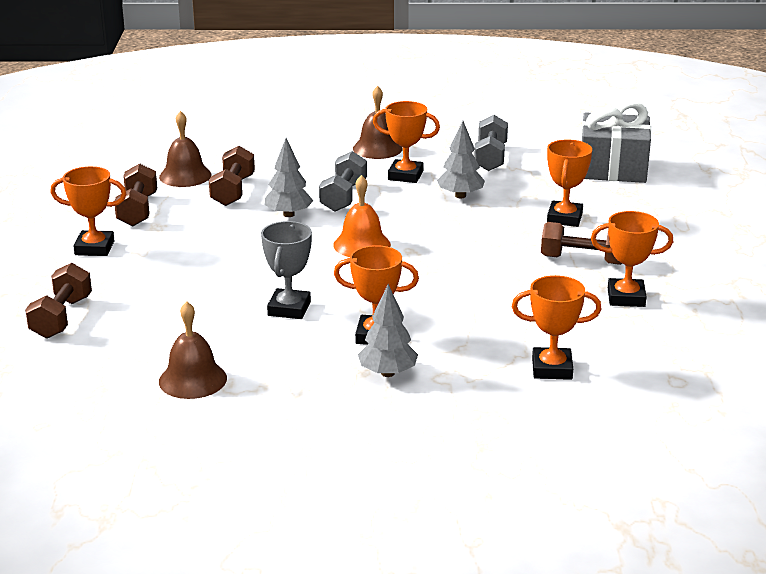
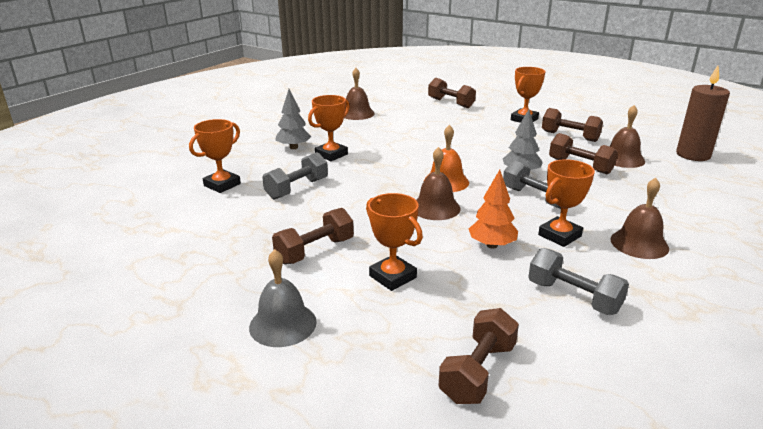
camera: 125 degrees right, 0 degrees up
(135, 147) = (693, 155): none -> brown candle
(289, 309) = (391, 143): grey trophy -> none
(428, 234) = (435, 208): none -> brown bell
(460, 196) = (492, 245): grey tree -> orange tree
(492, 317) = (297, 189): none -> grey dumbbell
(612, 168) = (478, 372): grey gift -> brown dumbbell
(626, 297) = (242, 243): orange trophy -> none
(679, 235) = (283, 324): none -> grey bell

